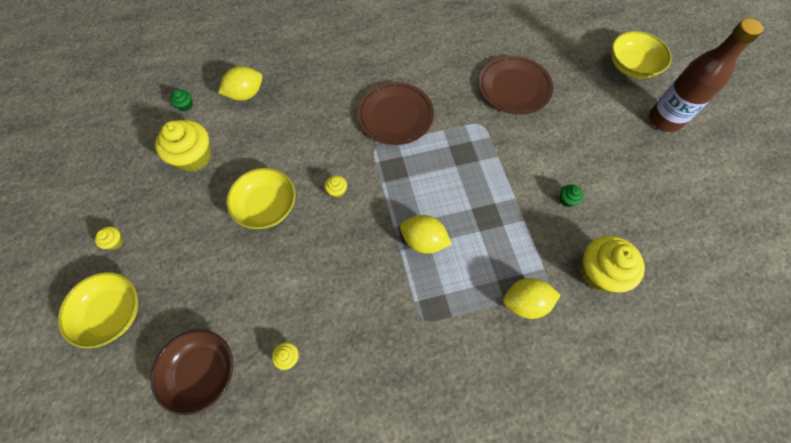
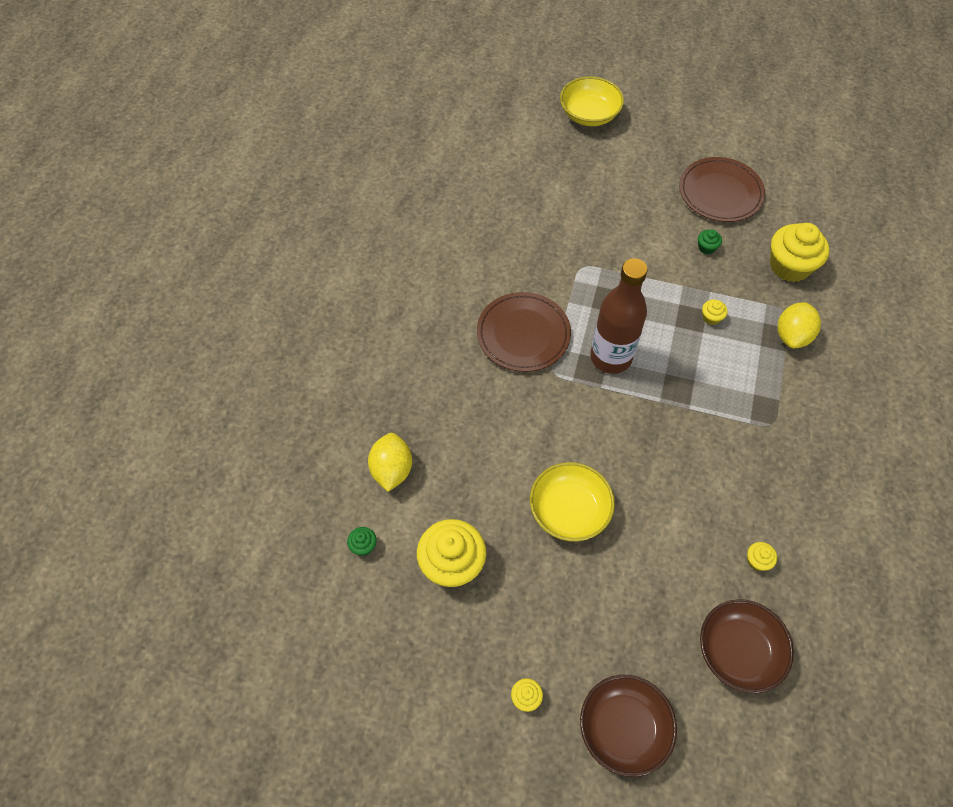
camera: 60 degrees left, 5 degrees down
(112, 313) = (623, 728): yellow bowl -> brown bowl
(337, 191) = (587, 433): yellow cupcake -> yellow cupcake (711, 318)
(423, 241) = (689, 383): yellow lemon -> none
(514, 87) = (554, 216): brown plate -> brown plate (720, 193)
(664, 120) = (664, 129): brown bottle -> brown bottle (611, 357)

